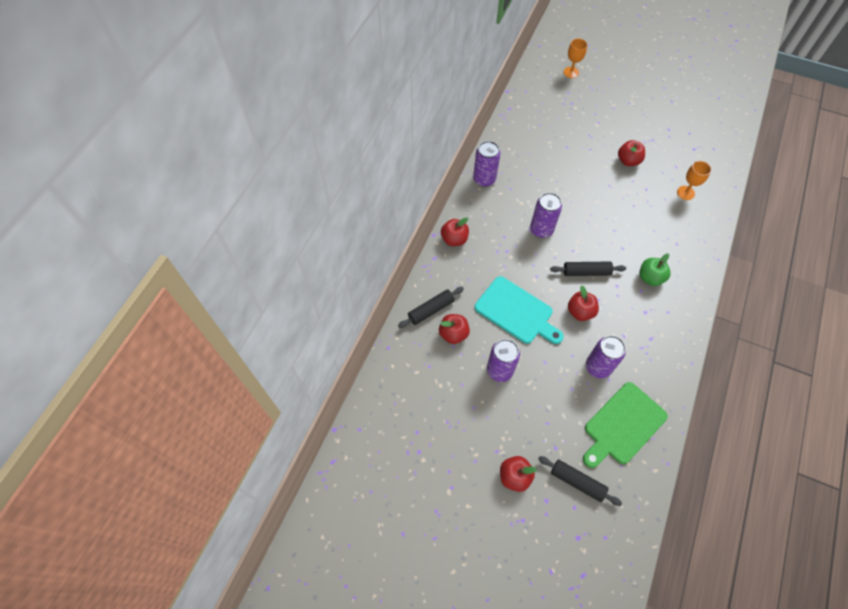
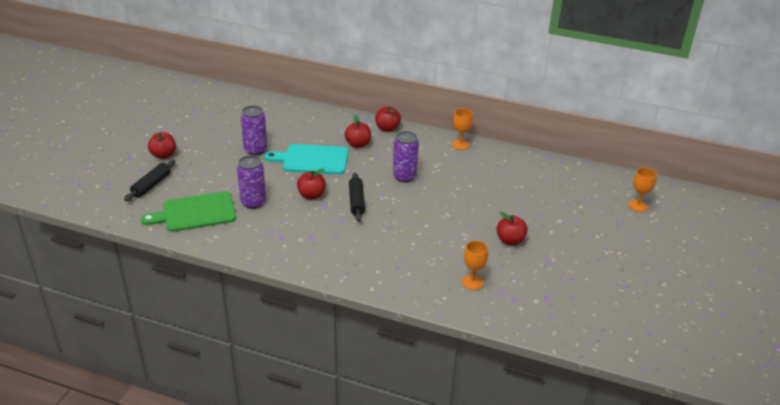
camera: 85 degrees right, 25 degrees down
(431, 310) = (314, 117): black rolling pin -> none
(453, 334) = (291, 128): red apple -> red apple (358, 144)
(484, 179) = (460, 145): purple can -> orange goblet
(516, 312) = (312, 160): turquoise cutting board -> turquoise cutting board turned 60 degrees clockwise
(622, 425) = (195, 213): green cutting board -> green cutting board turned 60 degrees counterclockwise
(650, 278) = (352, 243): green apple -> none

